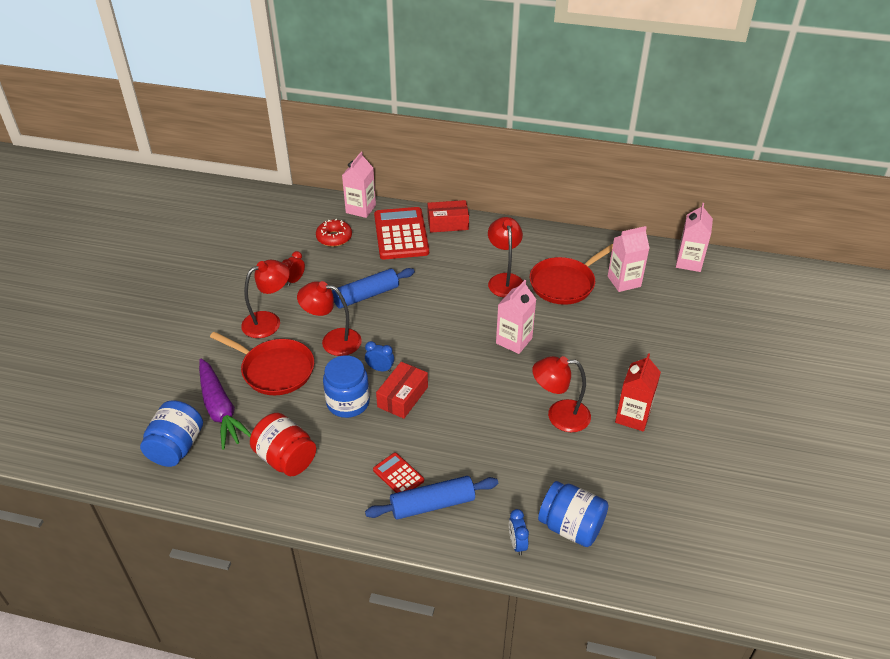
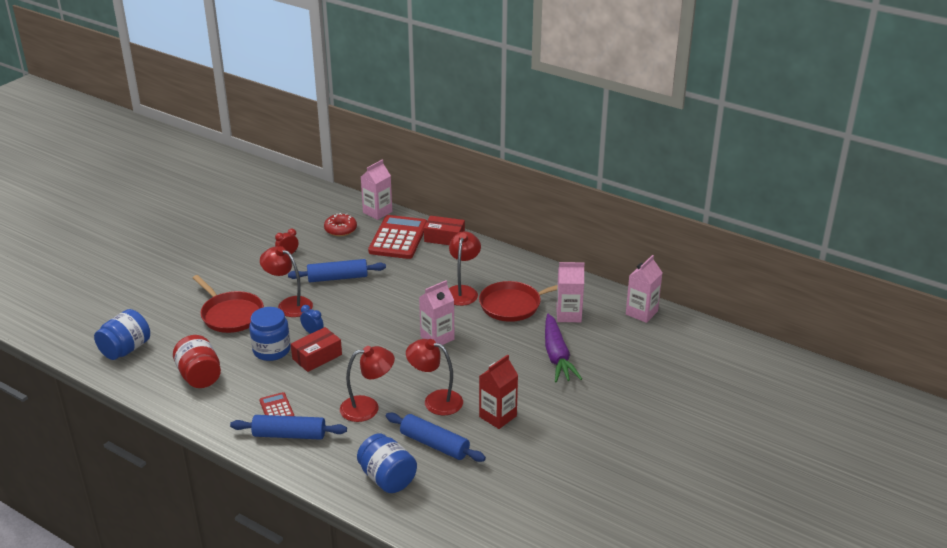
camera: 20 degrees right, 10 degrees down
(220, 410) = (173, 332): purple carrot -> purple carrot (557, 356)
(269, 321) = (248, 279): red lamp -> red lamp (368, 407)
(517, 544) = (336, 478): blue clock -> none
(592, 469) = (434, 444): none -> blue rolling pin

